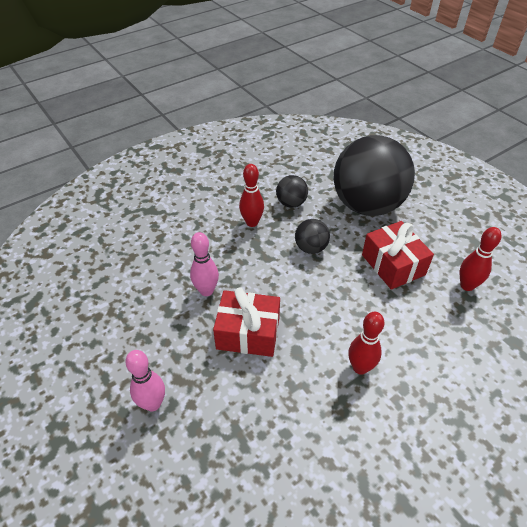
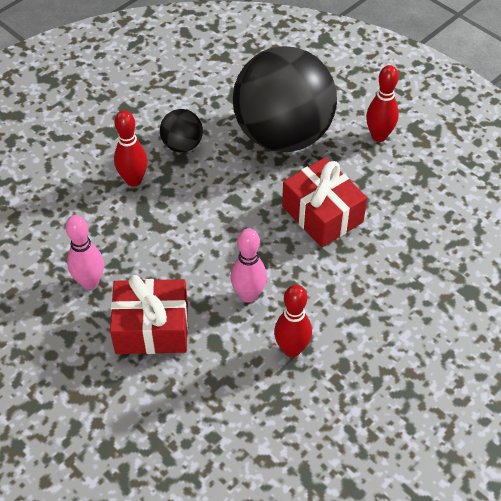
camera: 10 degrees left, 5 degrees up
(153, 404) = (51, 429): pink bowling pin -> pink bowling pin (248, 295)
(311, 248) = (216, 206): black ball -> none
(467, 285) = (413, 229): red bowling pin -> red bowling pin (379, 136)

